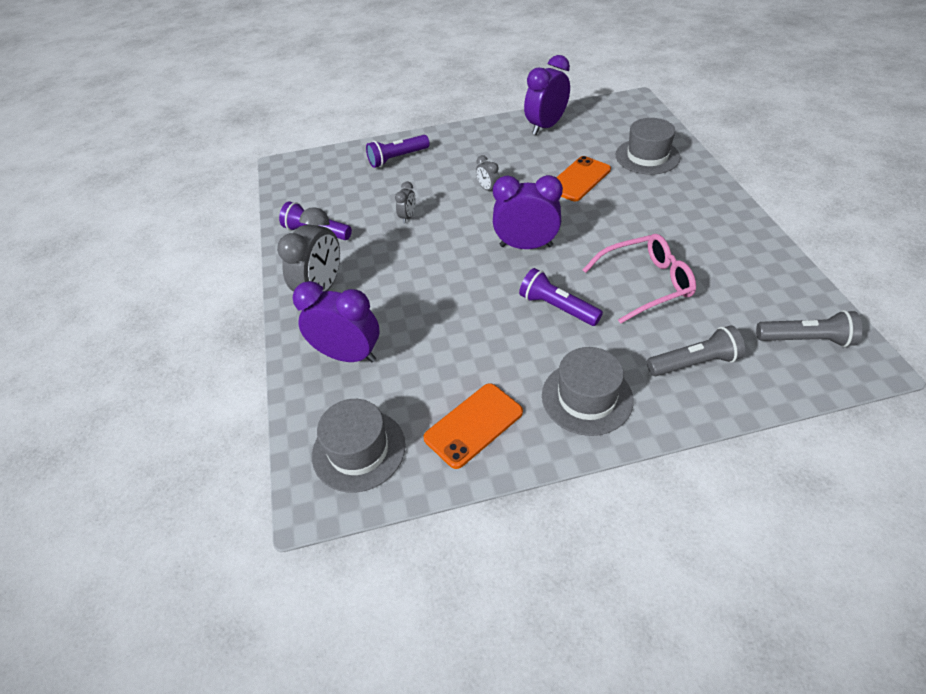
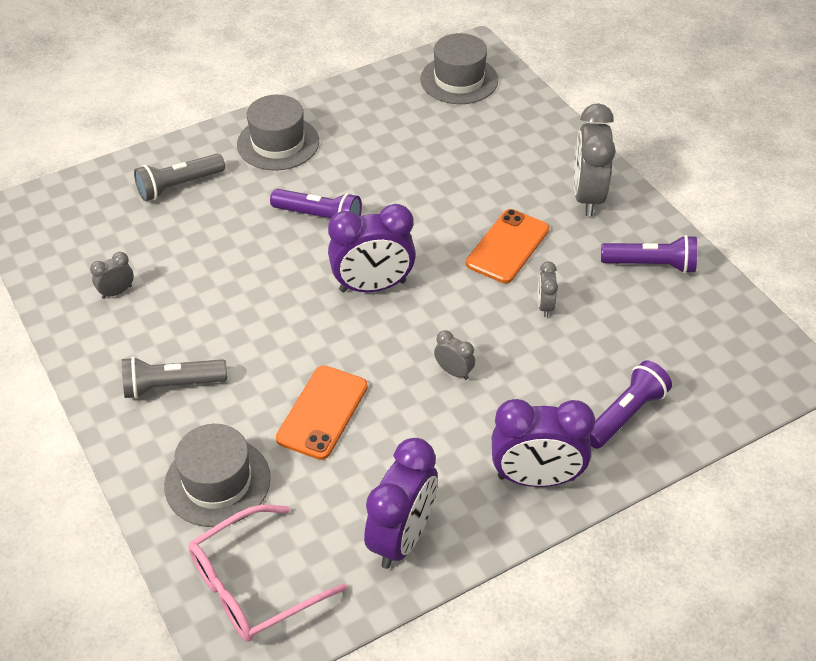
camera: 160 degrees right, 0 degrees up
(348, 355) = (513, 141): purple clock -> purple clock (536, 478)
(473, 425) = (372, 109): orange phone -> orange phone (507, 246)
(645, 284) = (224, 259): pink glasses -> pink glasses (254, 584)
(736, 270) = (117, 292): none -> grey clock
(806, 340) = (64, 224): grey flashlight -> grey flashlight (171, 385)

